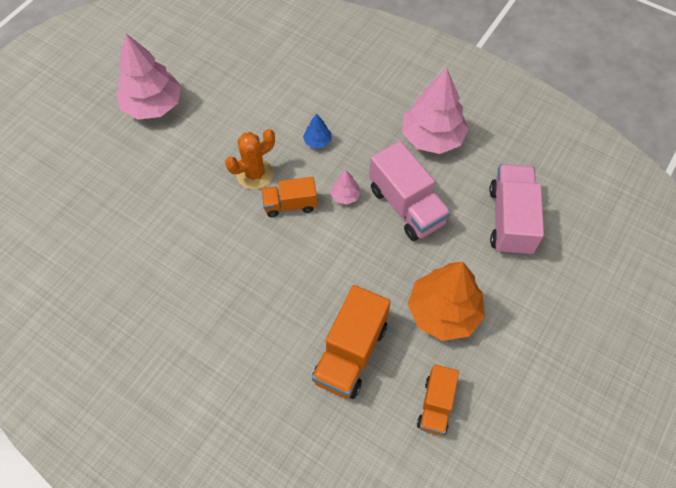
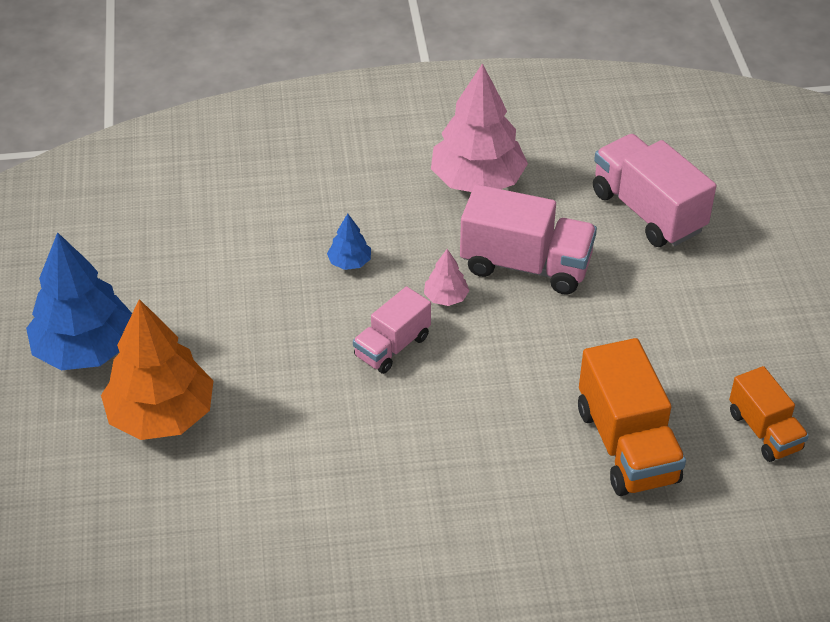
camera: 40 degrees left, 15 degrees down
(153, 105) = (85, 349): pink tree -> blue tree
(255, 174) = (312, 342): orange cactus -> none
(290, 205) = (392, 347): orange truck -> pink truck
(443, 312) = (676, 340): orange tree -> orange tree (161, 415)

